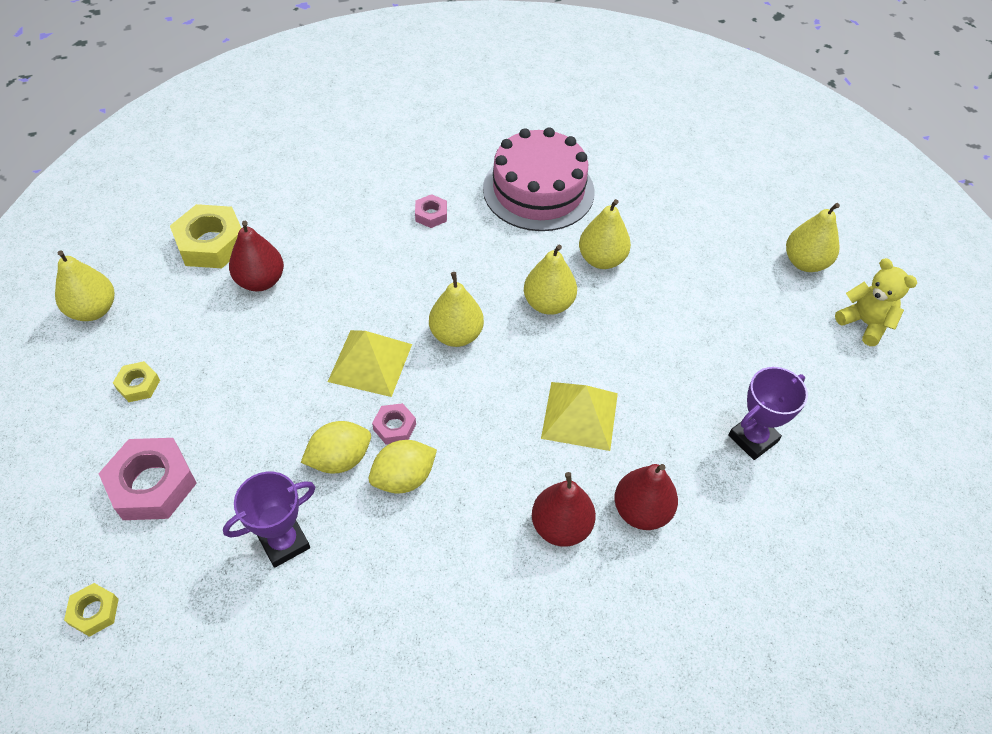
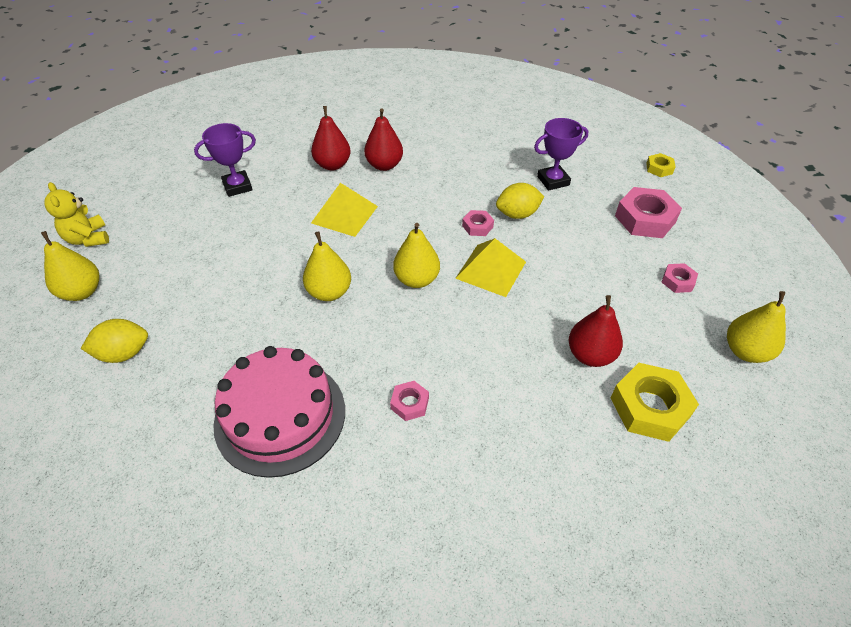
camera: 165 degrees left, 5 degrees down
(138, 385) = (678, 281): yellow nut -> pink nut
(404, 478) = (475, 199): yellow lemon -> yellow lemon (124, 353)
(601, 259) = (260, 324): yellow pear -> none

